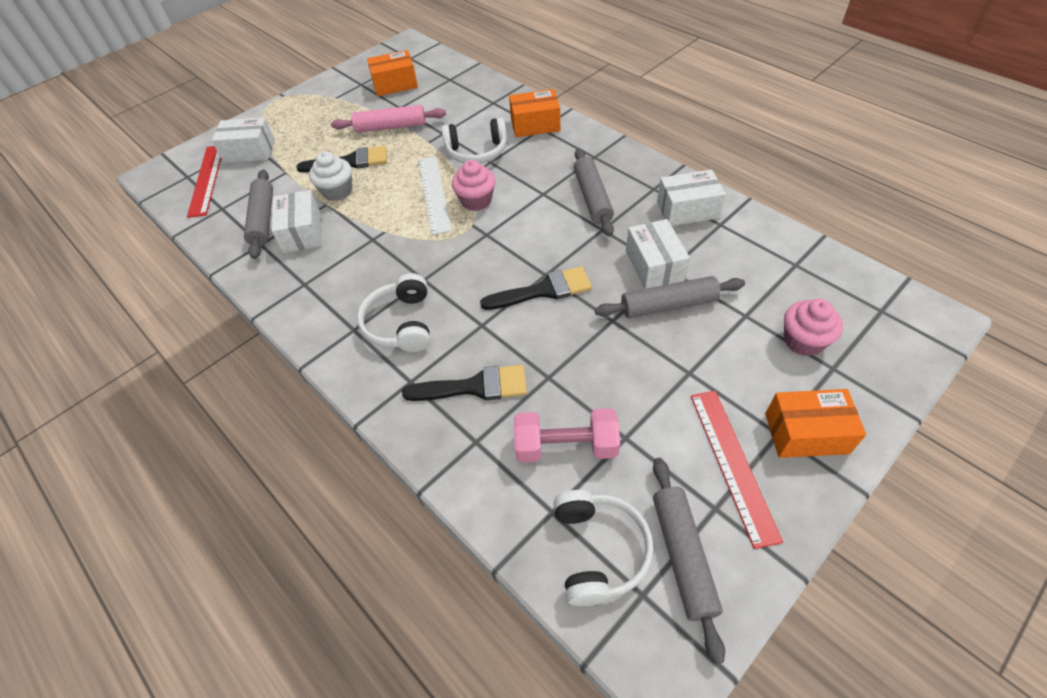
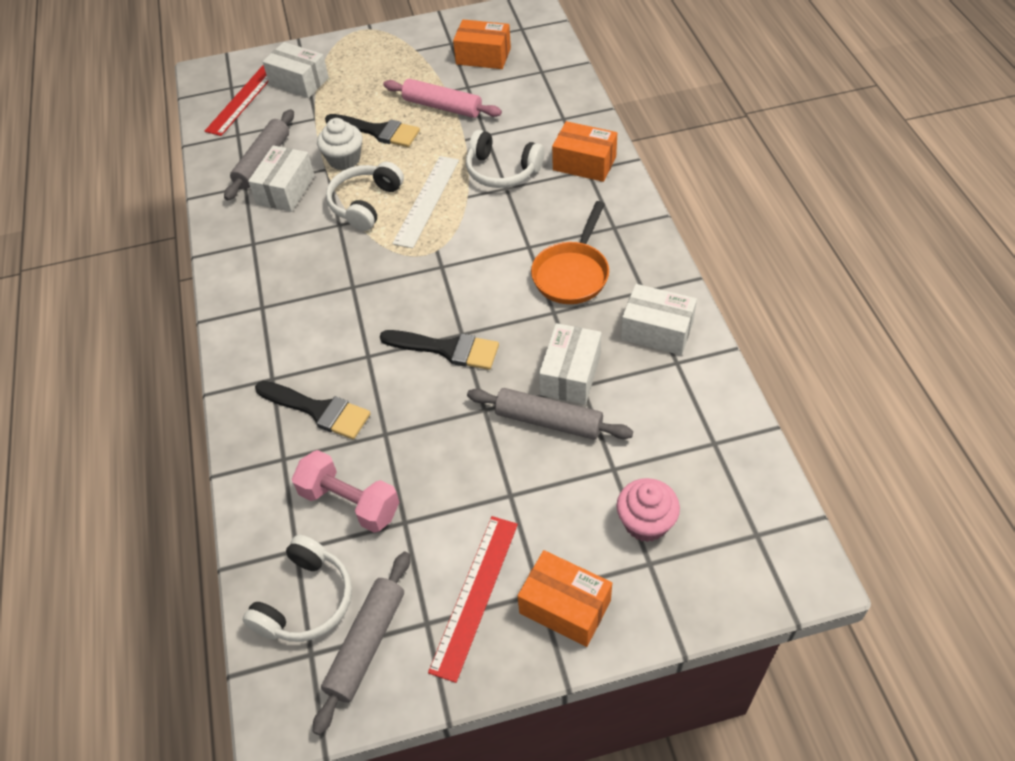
camera: 30 degrees right, 0 degrees up
(401, 323) = (303, 321): white headphones -> white headphones (365, 203)
(476, 201) = (459, 226): pink cupcake -> none
(592, 198) = (572, 273): grey rolling pin -> orange pan

